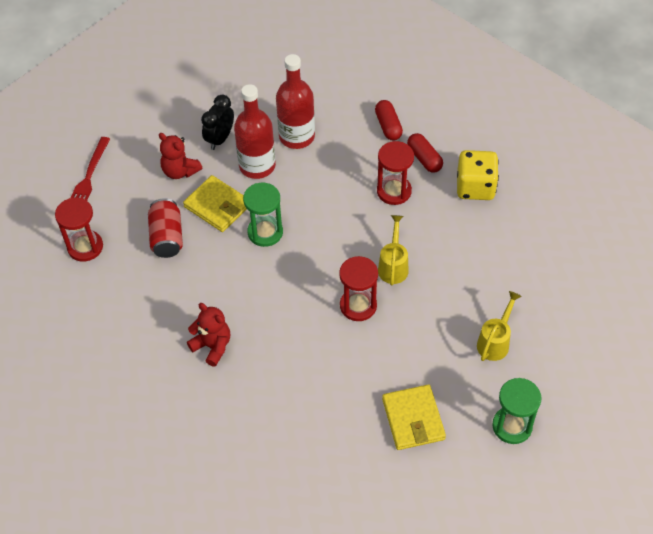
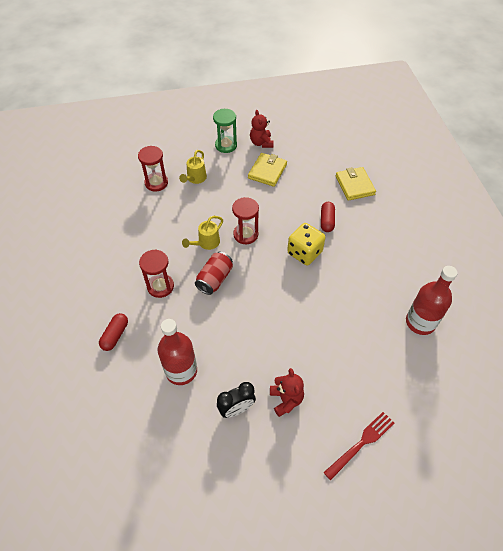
camera: 145 degrees left, 0 degrees up
(85, 247) = (392, 379): red hourglass -> red hourglass (156, 183)
(167, 237) = (329, 349): red can -> red can (214, 279)
(212, 346) = (345, 261): red teddy bear -> red teddy bear (261, 143)
(217, 206) = (279, 351): yellow wallet -> yellow wallet (354, 185)
(257, 166) = (228, 365): red bottle -> red bottle (420, 322)
(265, 232) = (262, 311): green hourglass -> none
(424, 158) = (120, 295): red capsule -> red capsule (327, 221)
(475, 187) = (113, 258): yellow dice -> yellow dice (304, 253)
(495, 342) = (195, 179): yellow watering can -> yellow watering can turned 45 degrees counterclockwise

